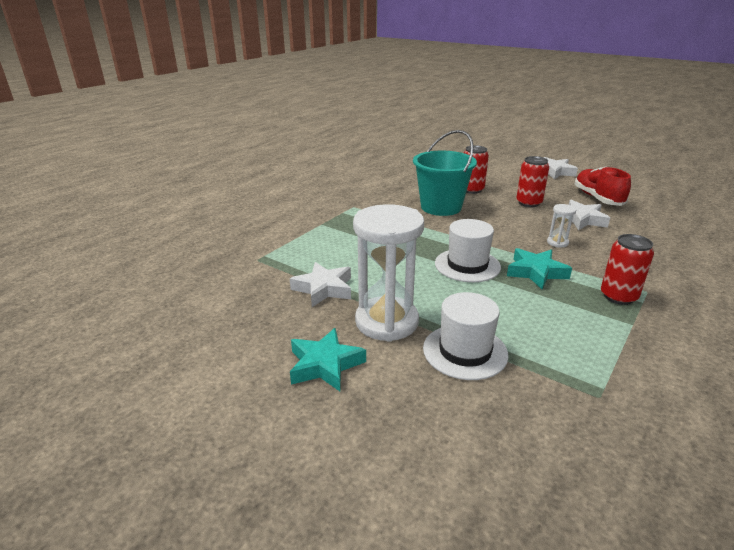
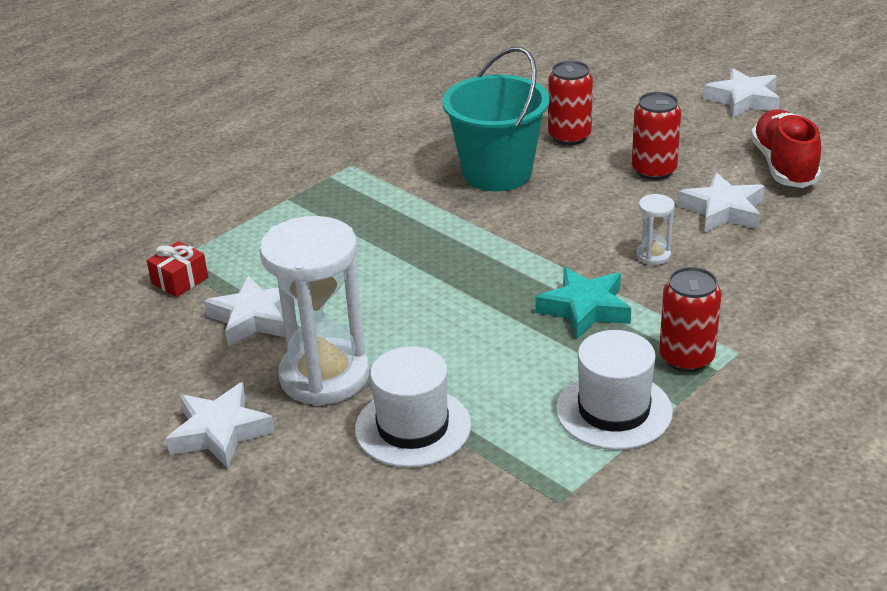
camera: 10 degrees right, 5 degrees up
(266, 270) = (180, 281): none -> red gift
(325, 365) = (220, 432): turquoise star -> white star
(467, 265) = (484, 290): white hat -> white hat (614, 410)

